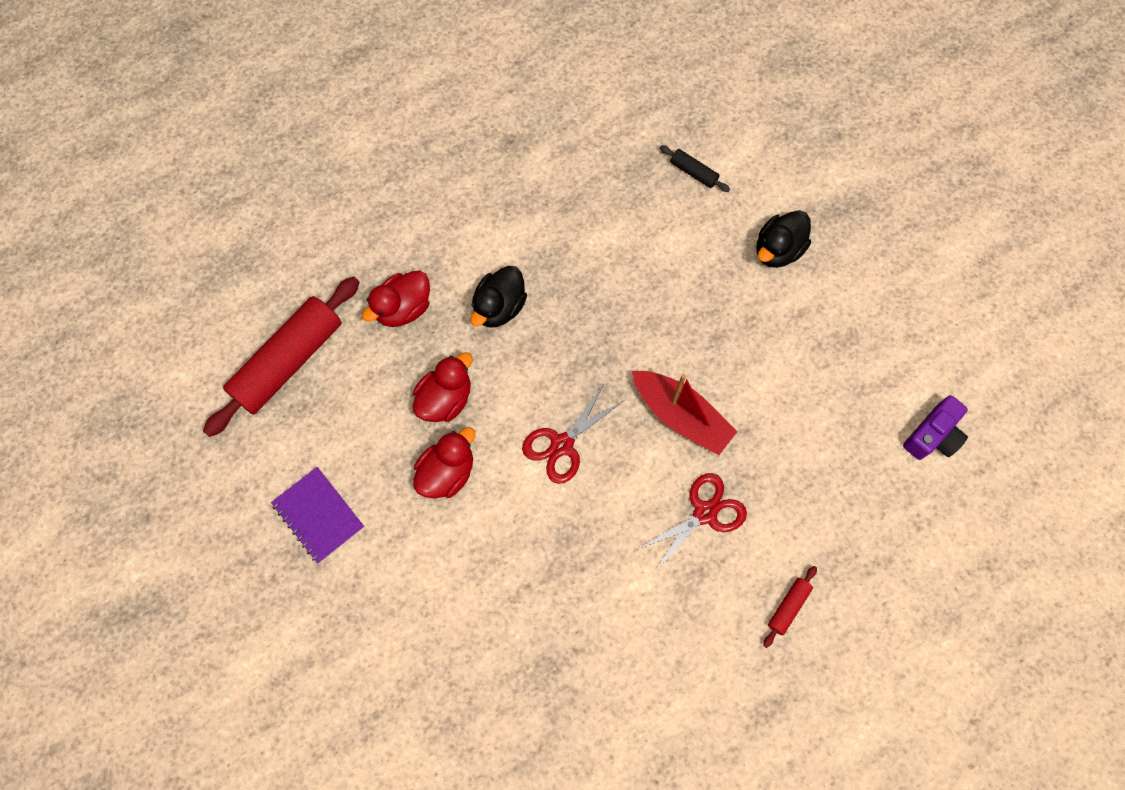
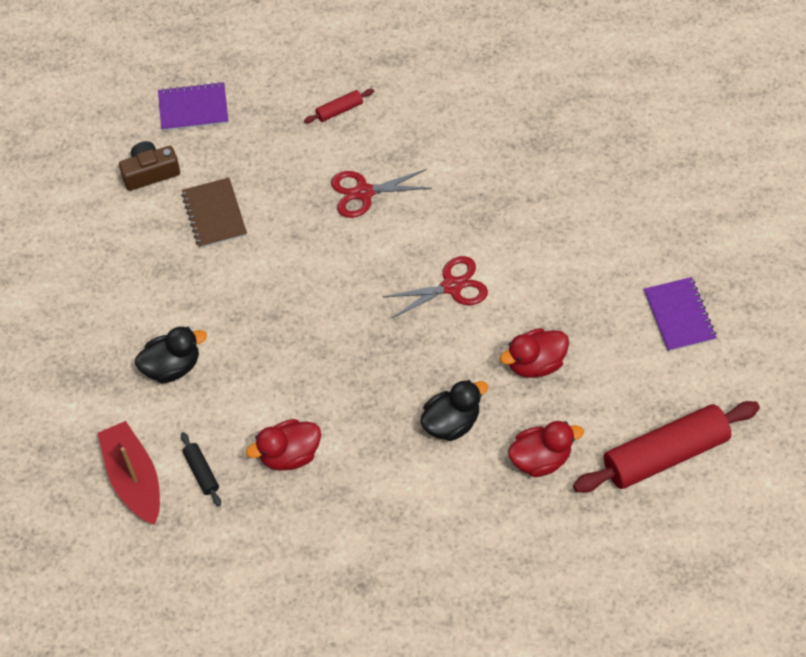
camera: 155 degrees left, 10 degrees down
(447, 472) = (558, 304): red duck -> red duck (289, 454)
(681, 416) = (341, 267): red boat -> red boat (134, 478)
(839, 418) = (214, 214): none -> brown notebook
(933, 435) = (150, 172): purple camera -> brown camera
(943, 534) = (193, 108): none -> purple notebook

